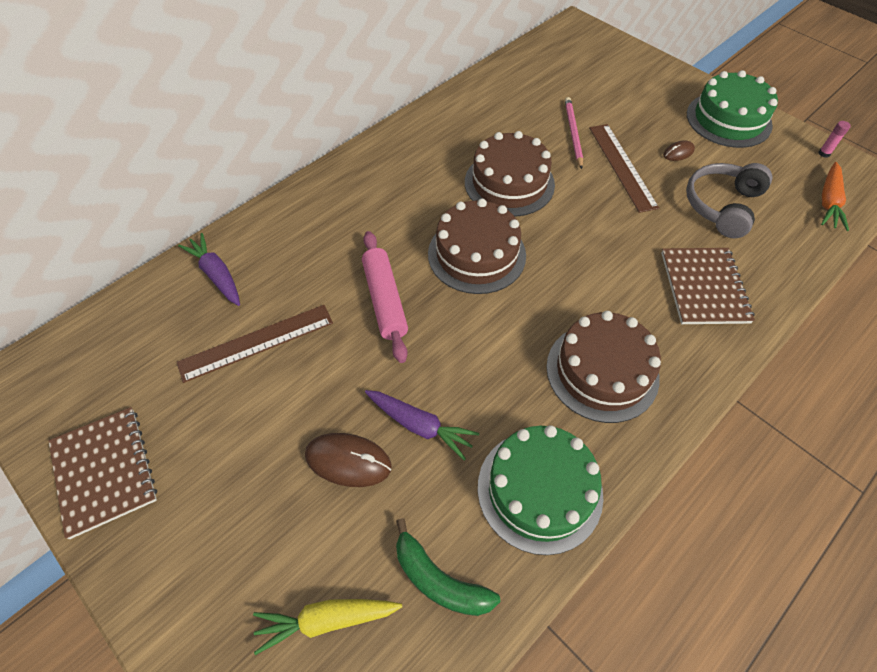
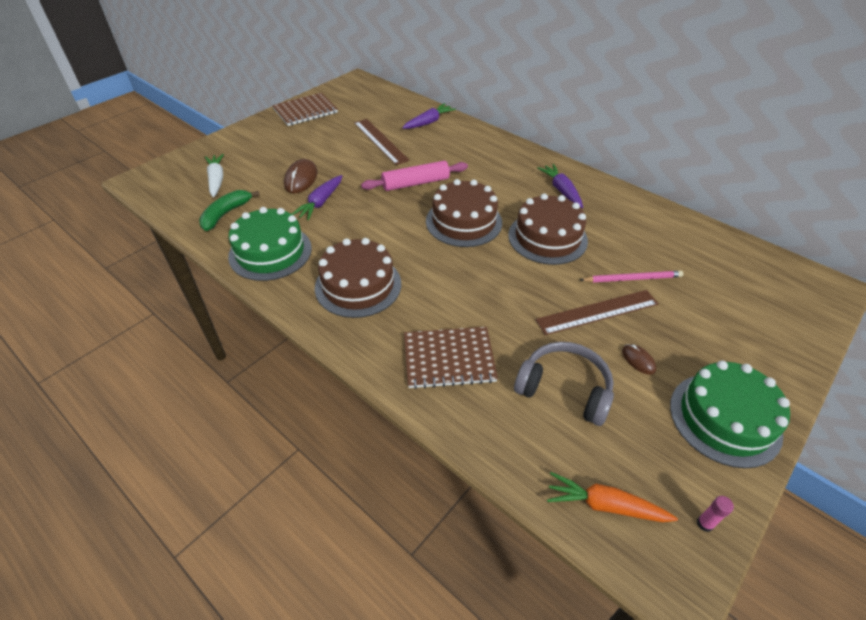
camera: 85 degrees right, 10 degrees down
(326, 620) = (216, 180): yellow carrot -> white carrot
(421, 157) = (561, 190): none -> purple carrot

